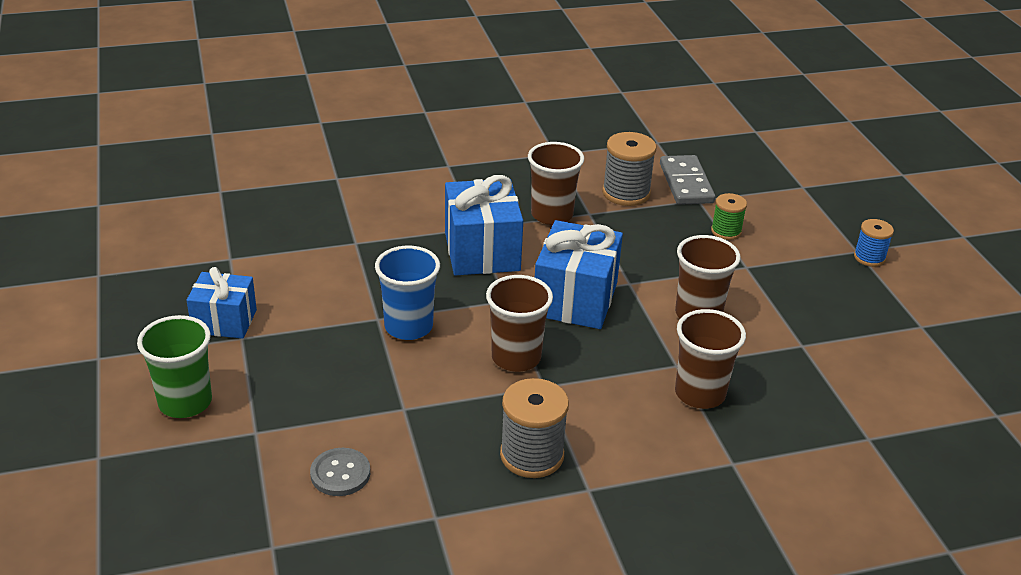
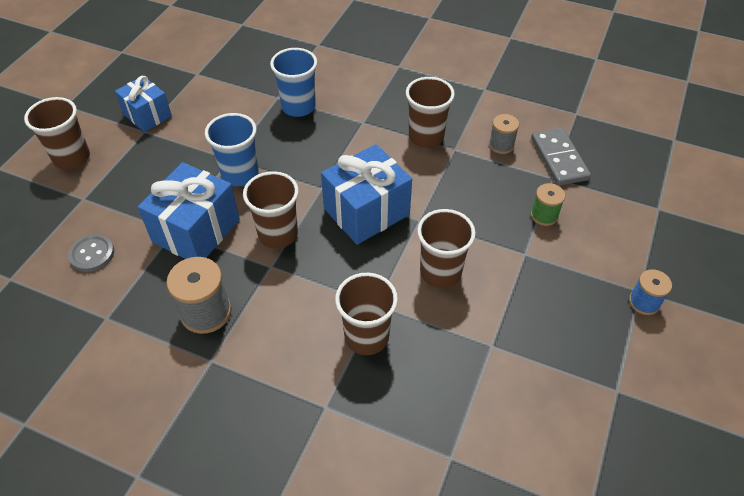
camera: 40 degrees right, 15 degrees up
(185, 402) = (72, 158): green cup -> brown cup
(391, 242) = (298, 107): none -> blue cup
(482, 251) = (347, 142): blue gift -> blue gift (196, 231)
(626, 193) = (501, 145): grey spool -> grey spool, size x0.61
(686, 183) = (559, 159): grey domino -> grey domino turned 45 degrees counterclockwise

